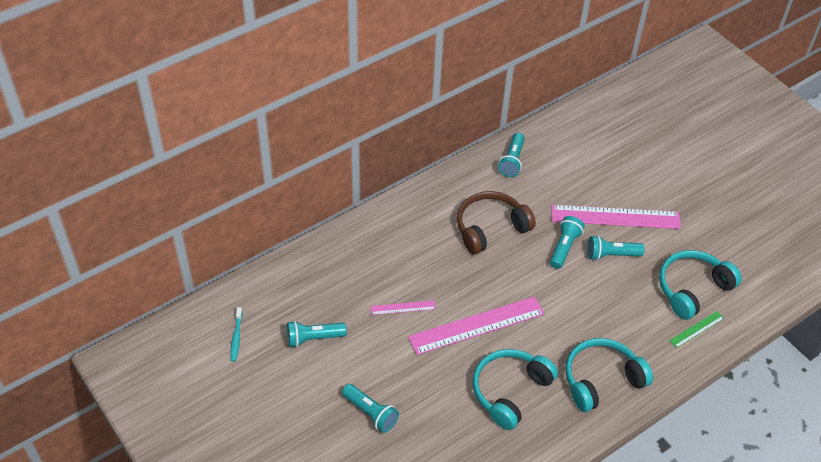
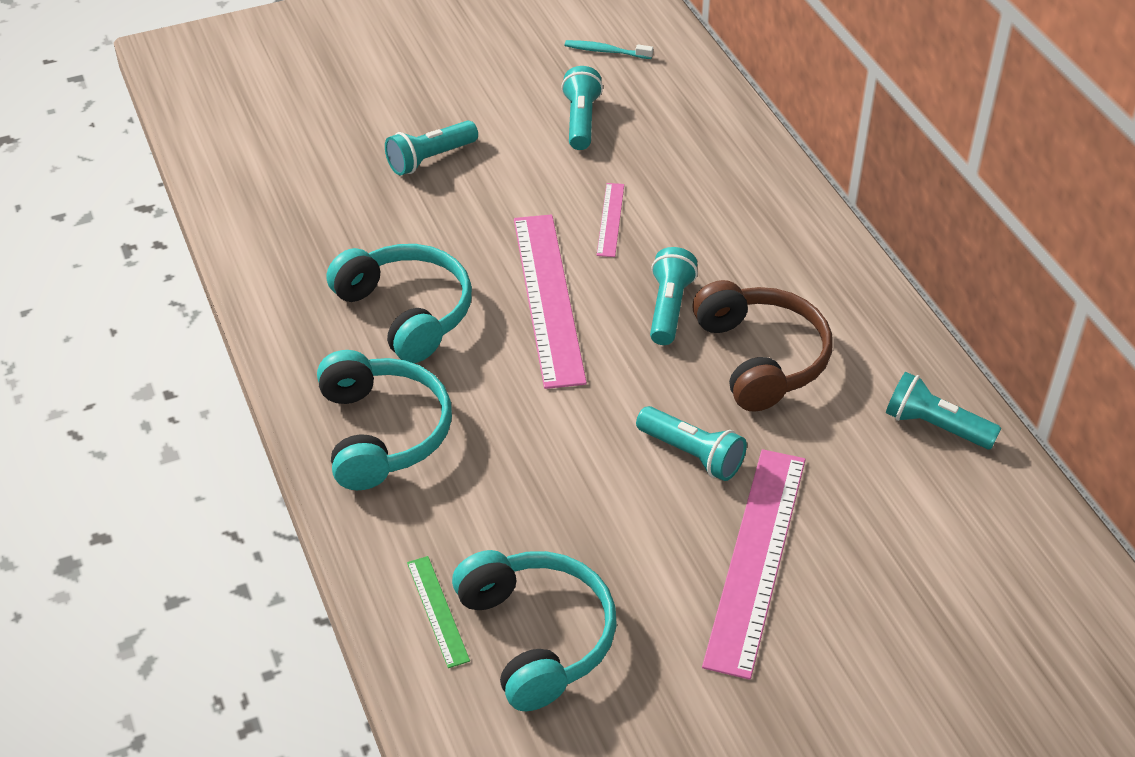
camera: 105 degrees right, 5 degrees down
(611, 255) = (657, 524): turquoise flashlight -> turquoise flashlight (669, 308)

